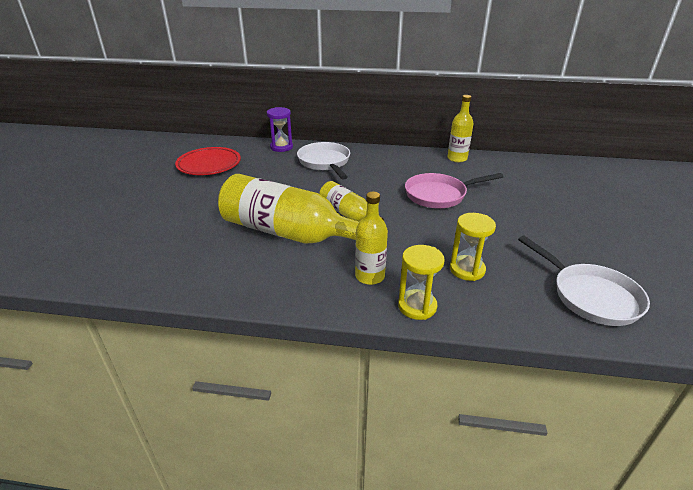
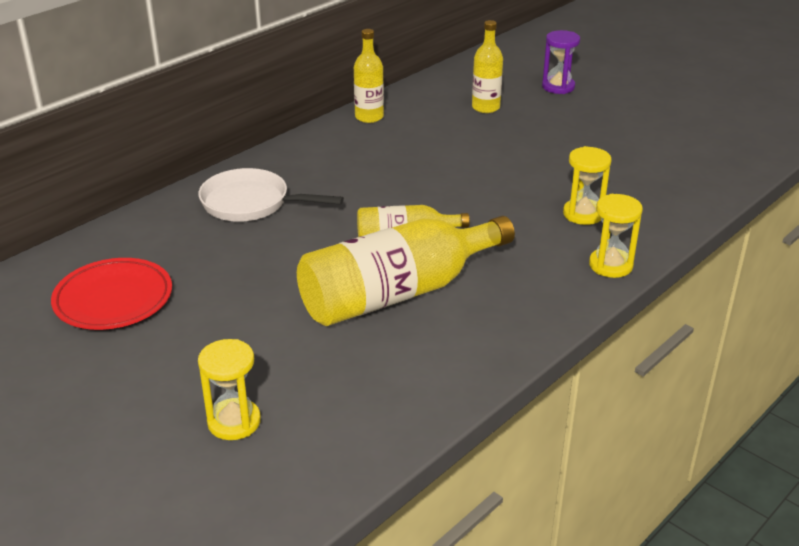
camera: 55 degrees left, 0 degrees up
(131, 229) = (234, 422): none -> yellow hourglass
(281, 147) = (149, 219): purple hourglass -> purple hourglass (558, 87)
(370, 276) = (539, 272): yellow bottle -> yellow bottle (485, 107)
(439, 195) = (434, 165): pink pan -> none
(590, 296) = (674, 176): white pan -> none

